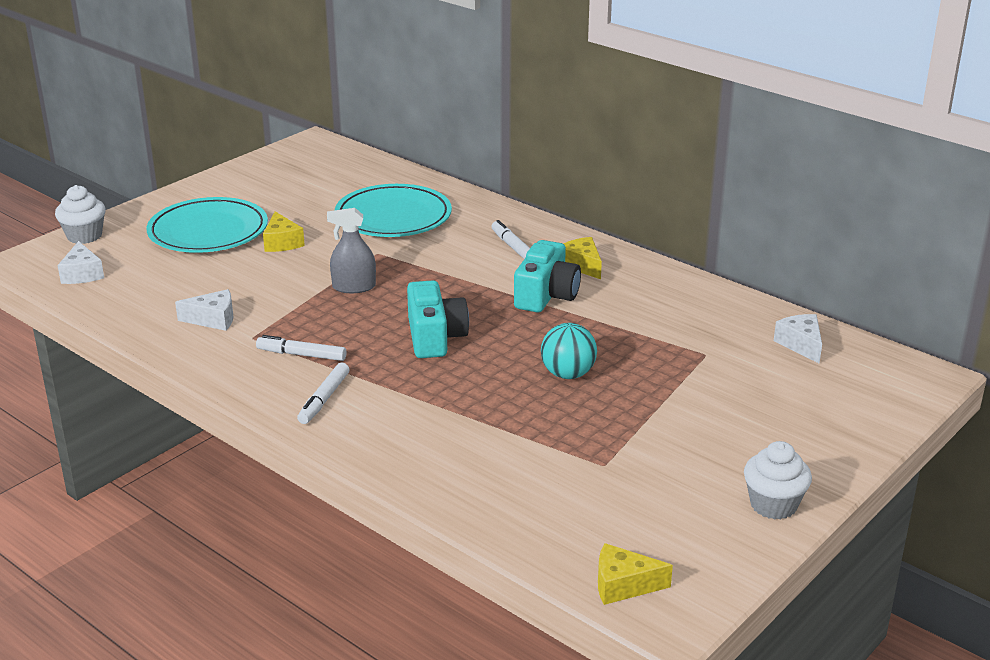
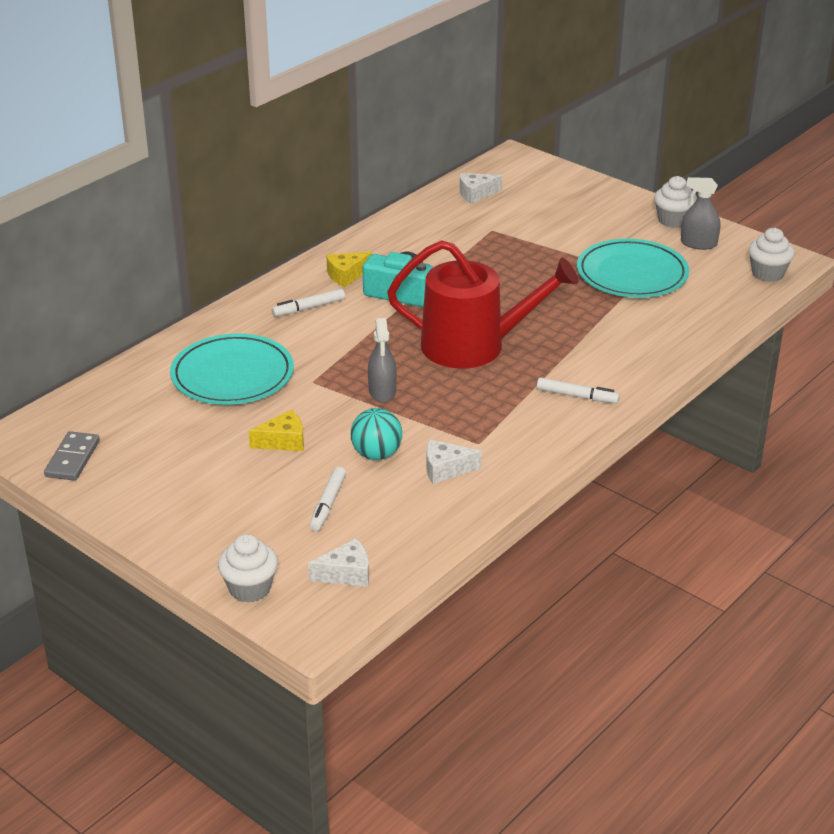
camera: 90 degrees left, 5 degrees up
(208, 231) = (249, 494): turquoise plate -> turquoise plate (632, 274)
(213, 319) = (446, 469): white cheese -> white cheese turned 90 degrees counterclockwise
(281, 163) = (72, 459): none -> grey domino
(301, 355) = (507, 413): white marker -> white marker (327, 504)
(435, 337) = (473, 346): turquoise camera -> red watering can
(568, 374) = (526, 286): turquoise ball -> turquoise ball (376, 454)
(623, 585) = (767, 273): yellow cheese -> white cupcake
(705, 523) = (698, 244): none -> grey spray bottle

